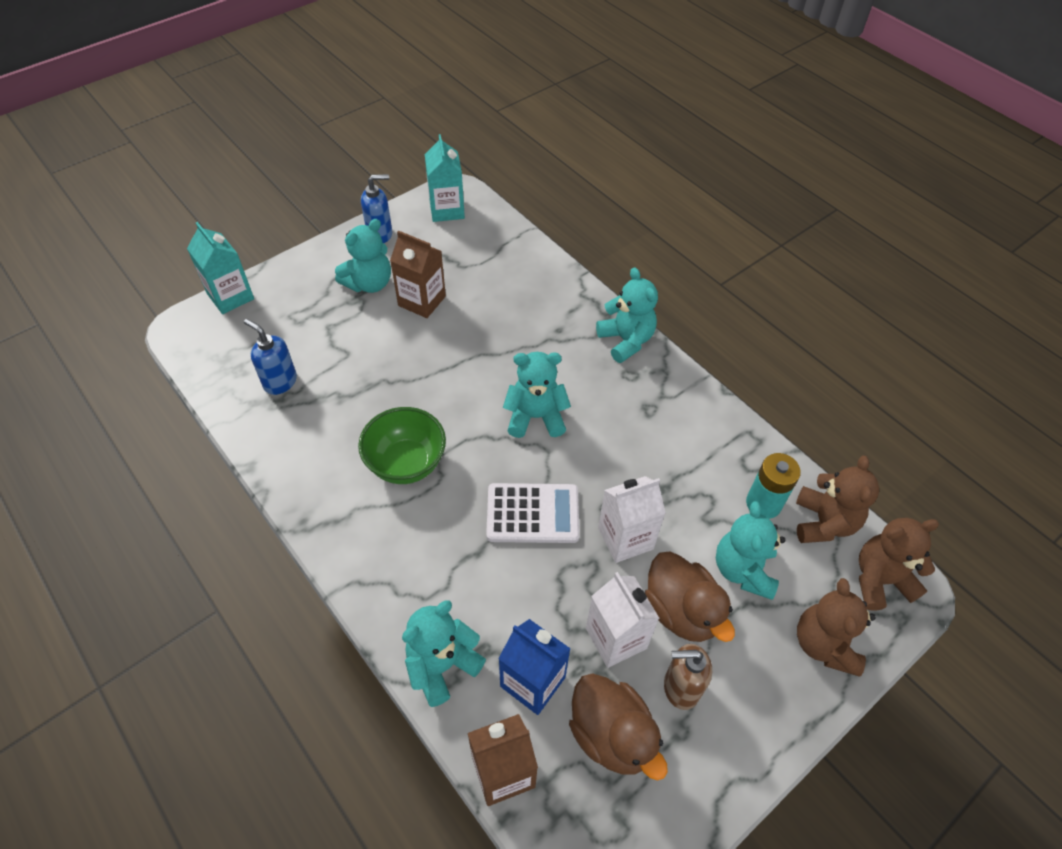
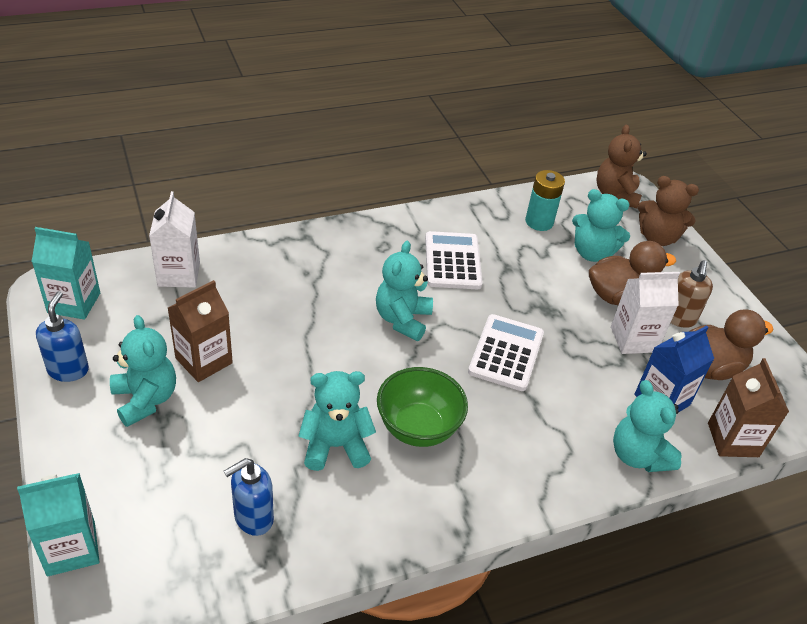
camera: 75 degrees left, 10 degrees down
(625, 538) = (547, 304): white carton -> white carton (179, 274)
(626, 340) = (343, 235): turquoise teddy bear -> turquoise teddy bear (335, 446)
(643, 436) = (452, 261): none -> white calculator
(824, 522) = (564, 200): brown teddy bear -> none

